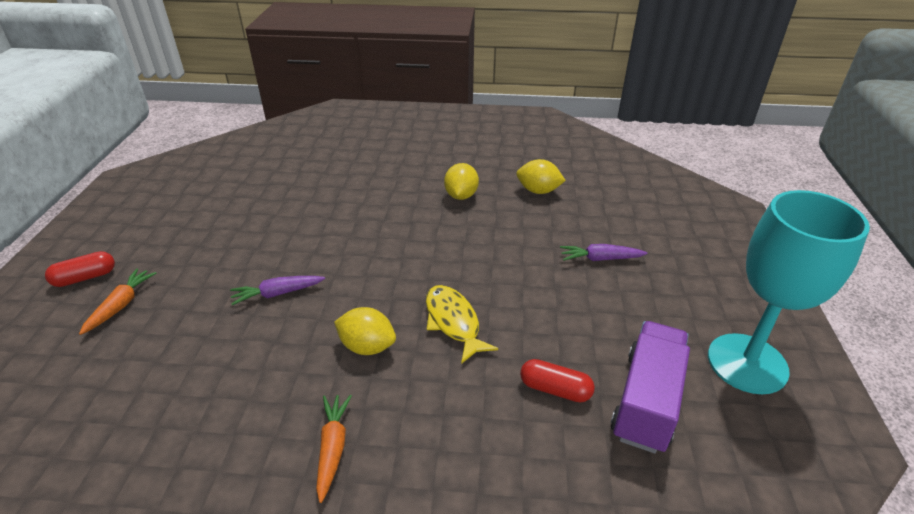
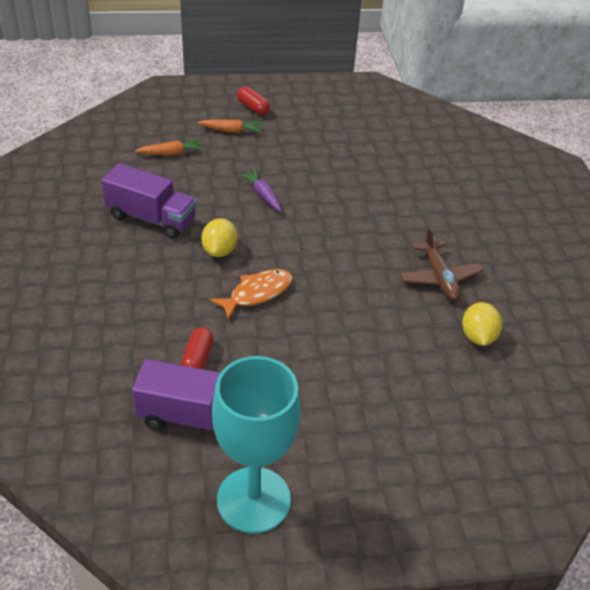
camera: 75 degrees right, 5 degrees up
(267, 415) = (151, 218): none -> purple truck
(332, 448) = (130, 252): orange carrot -> orange carrot (171, 153)
(453, 322) = (257, 293): yellow fish -> orange fish
(461, 196) = (439, 277): yellow lemon -> brown plane
(600, 259) = (375, 390): purple carrot -> none

